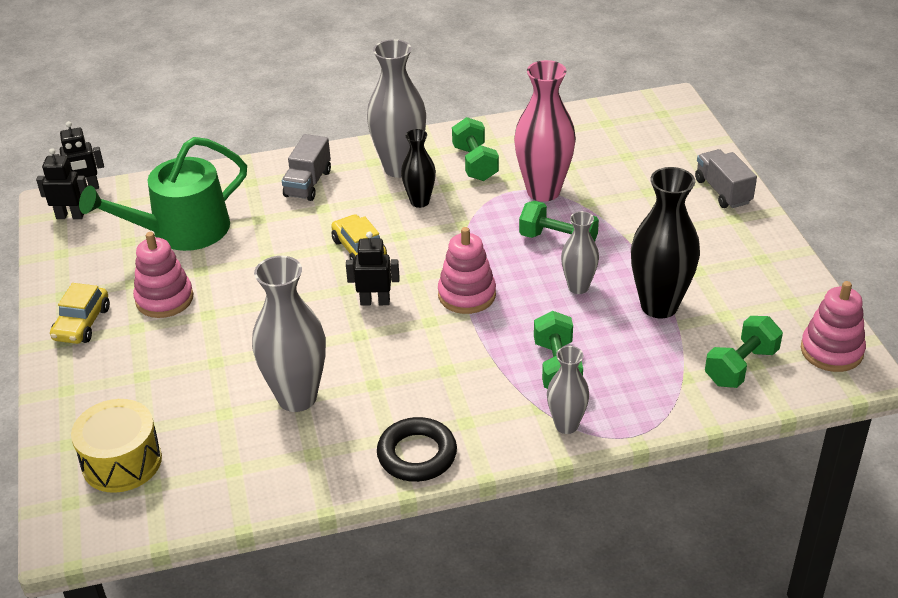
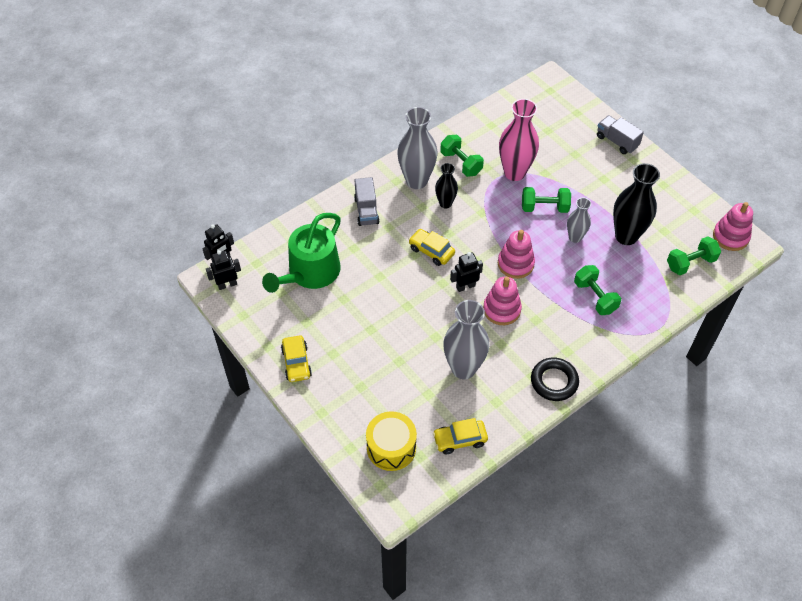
camera: 25 degrees left, 15 degrees up
(164, 299) = (336, 327): pink stacking toy -> pink stacking toy (501, 309)
(223, 483) = (460, 439): none -> yellow car
(566, 425) = (621, 333): grey vase -> none
(741, 367) = (690, 263): green dumbbell -> green dumbbell turned 45 degrees clockwise

